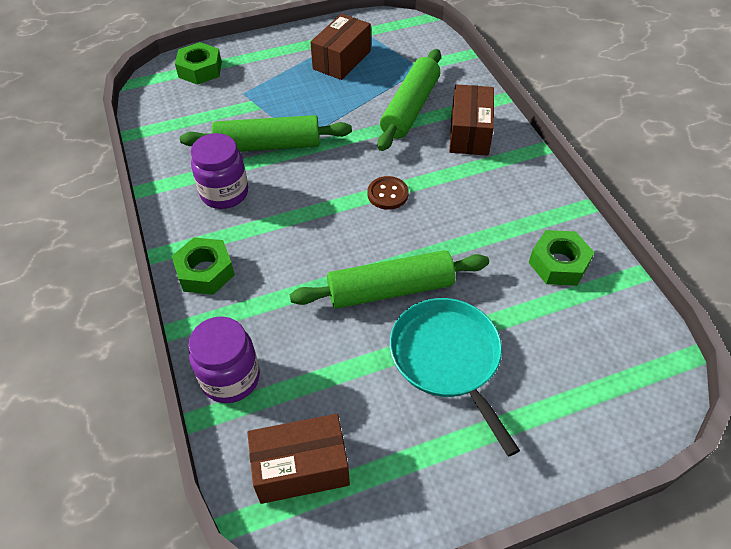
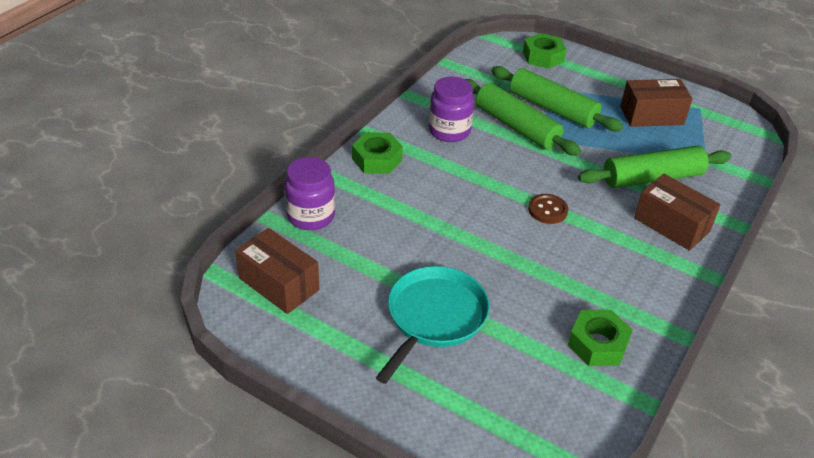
camera: 50 degrees right, 10 degrees down
(390, 289) = (461, 256): green rolling pin -> green rolling pin (552, 108)
(469, 133) = (671, 225): brown box -> brown box turned 75 degrees clockwise

